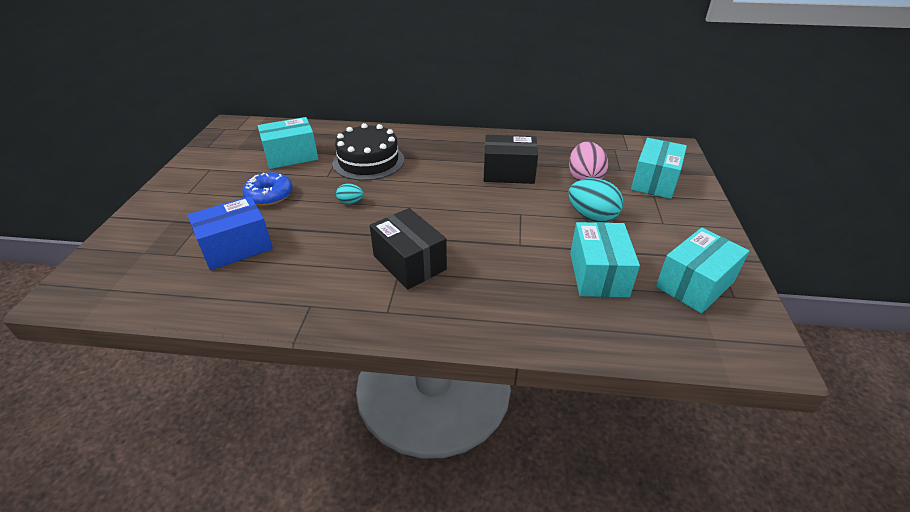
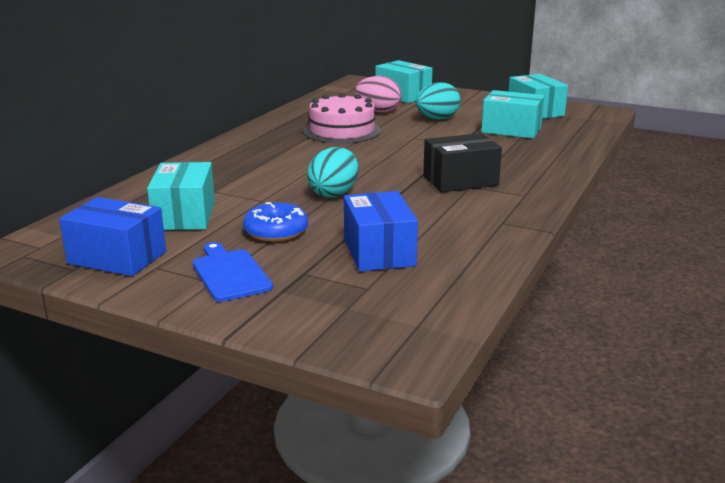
camera: 70 degrees left, 15 degrees down
(199, 195) = (230, 273): none -> blue cutting board
(222, 154) = (117, 257): none -> blue box
(350, 202) = (334, 194): turquoise egg -> turquoise egg, size x1.92
(368, 161) = (251, 179): black cake -> none
(508, 173) = (342, 131): black box -> pink cake

